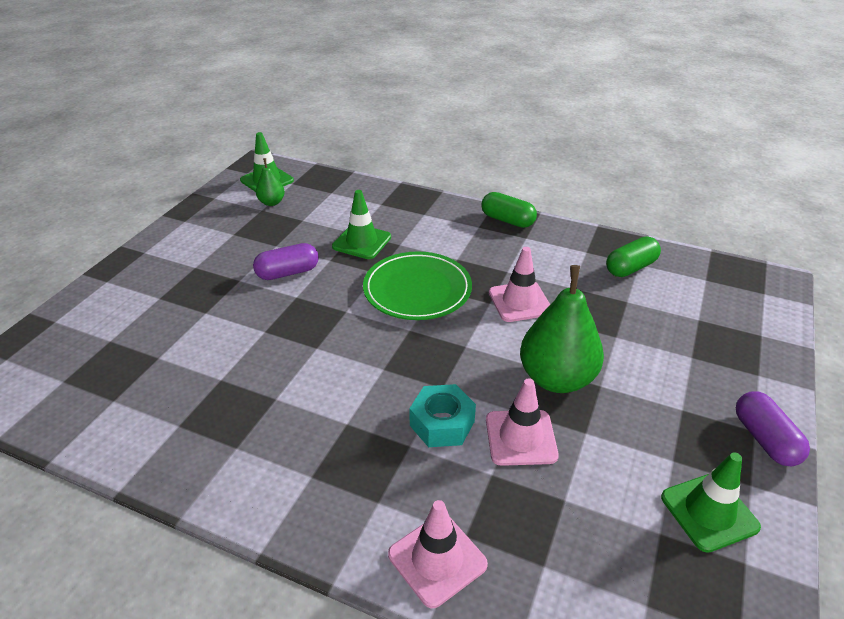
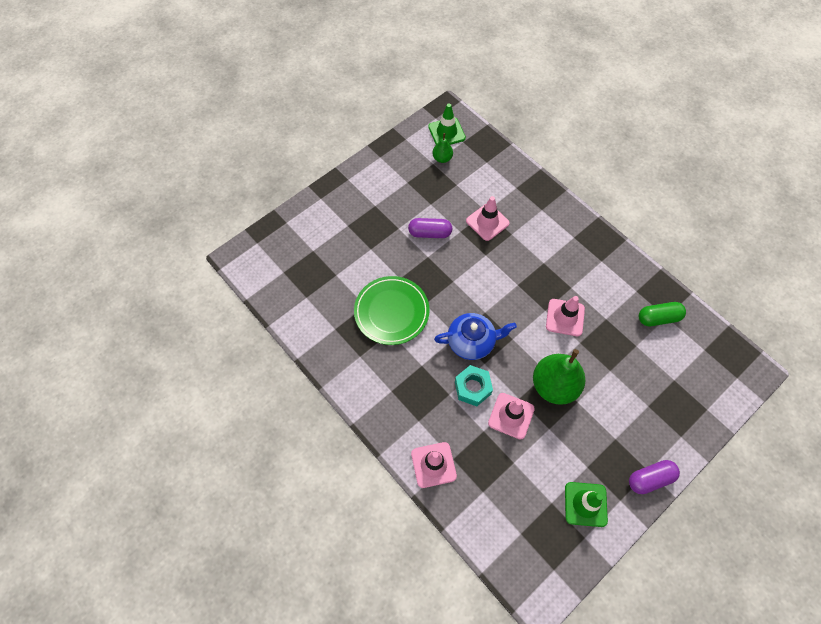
camera: 25 degrees right, 25 degrees up
(361, 242) = (487, 222): green traffic cone -> pink traffic cone
(409, 368) = (472, 342): none -> blue teapot
(417, 290) = (504, 281): green plate -> green plate (391, 312)
(507, 220) = (598, 238): green capsule -> none
(764, 439) = (650, 478): purple capsule -> purple capsule turned 60 degrees clockwise

